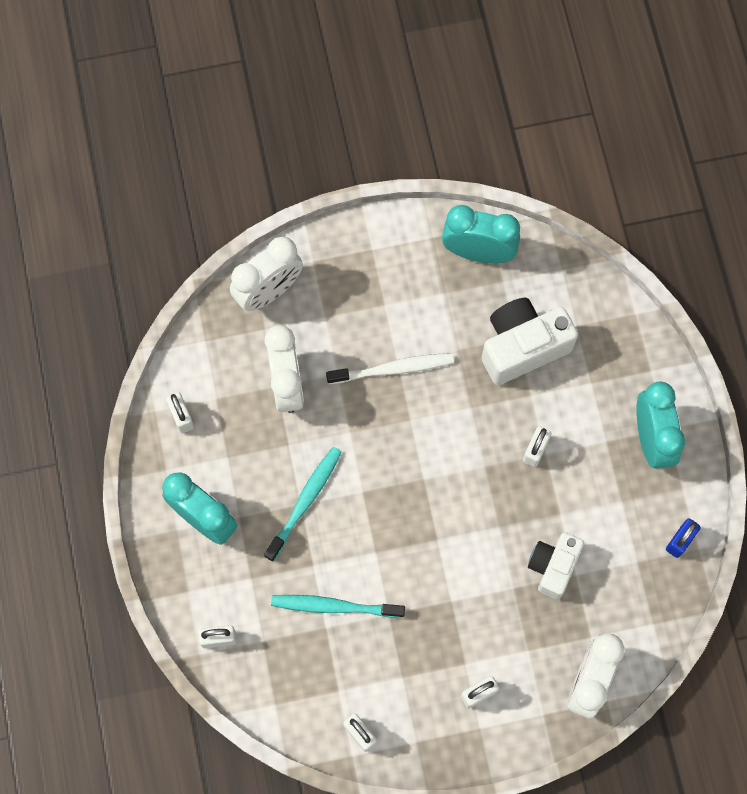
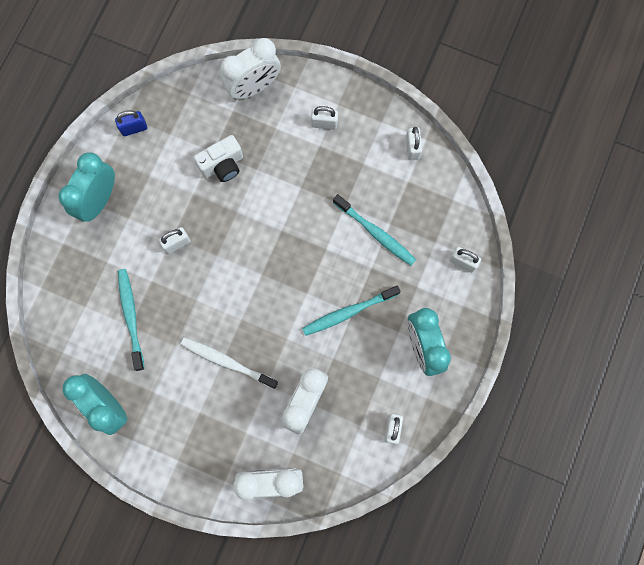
camera: 145 degrees left, 5 degrees up
(522, 347) = (131, 317): white camera -> turquoise toothbrush

